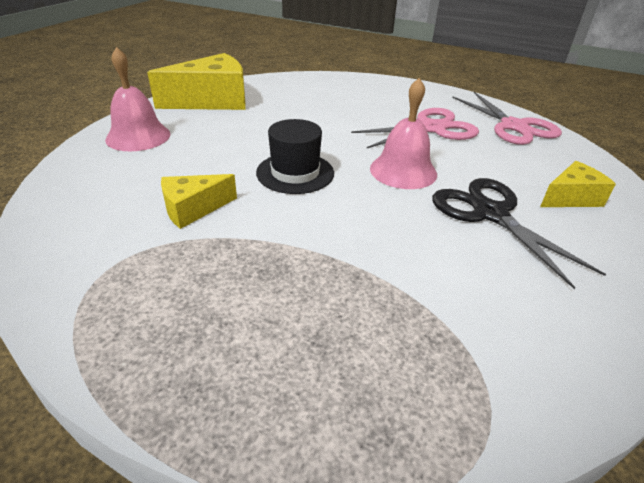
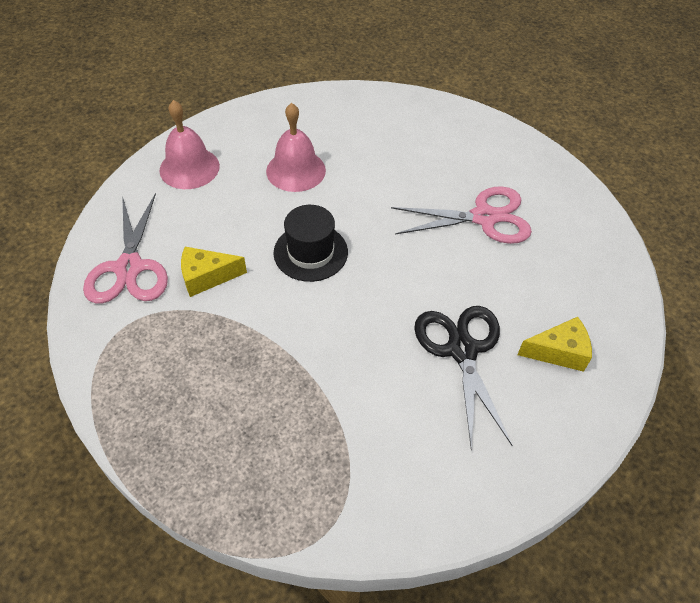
camera: 20 degrees right, 15 degrees up
(212, 101) = (276, 123): yellow cheese -> none
(403, 171) = (414, 274): pink bell -> pink bell (296, 170)
(513, 126) = (580, 234): pink scissors -> pink scissors (129, 268)

